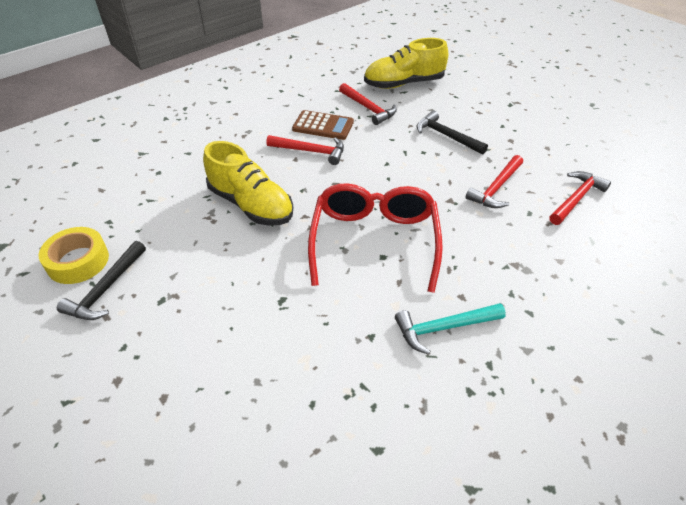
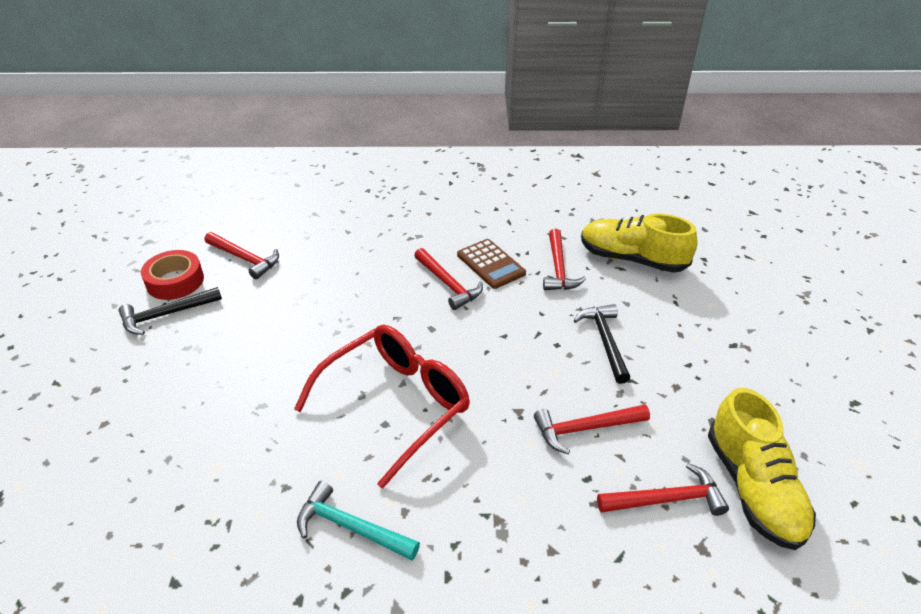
camera: 40 degrees right, 5 degrees down
(78, 261) = (175, 281): yellow tape -> red tape
(123, 212) = (245, 259): none -> red hammer
(251, 205) = (339, 307): yellow shoe -> yellow shoe (753, 488)

